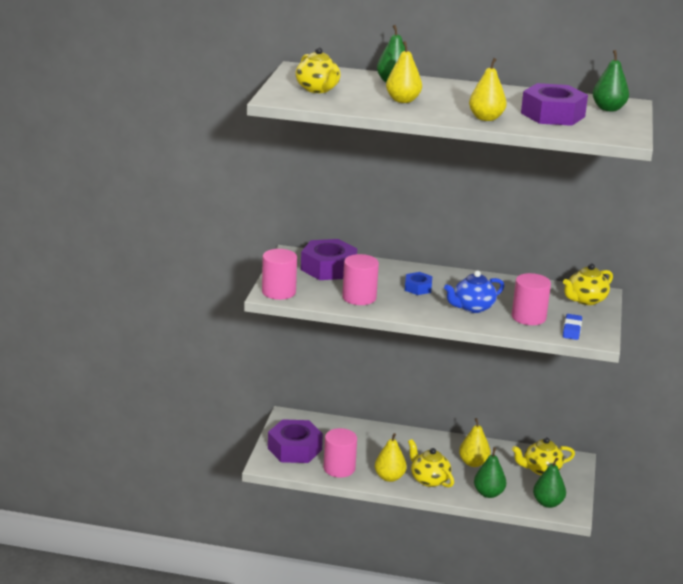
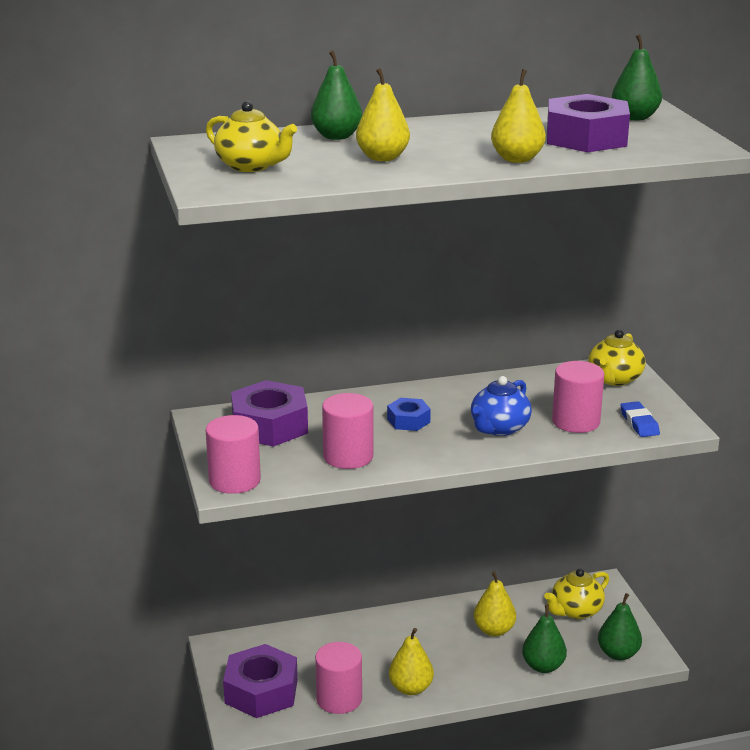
camera: 25 degrees left, 0 degrees up
(429, 479) = (460, 673): yellow teapot -> none

